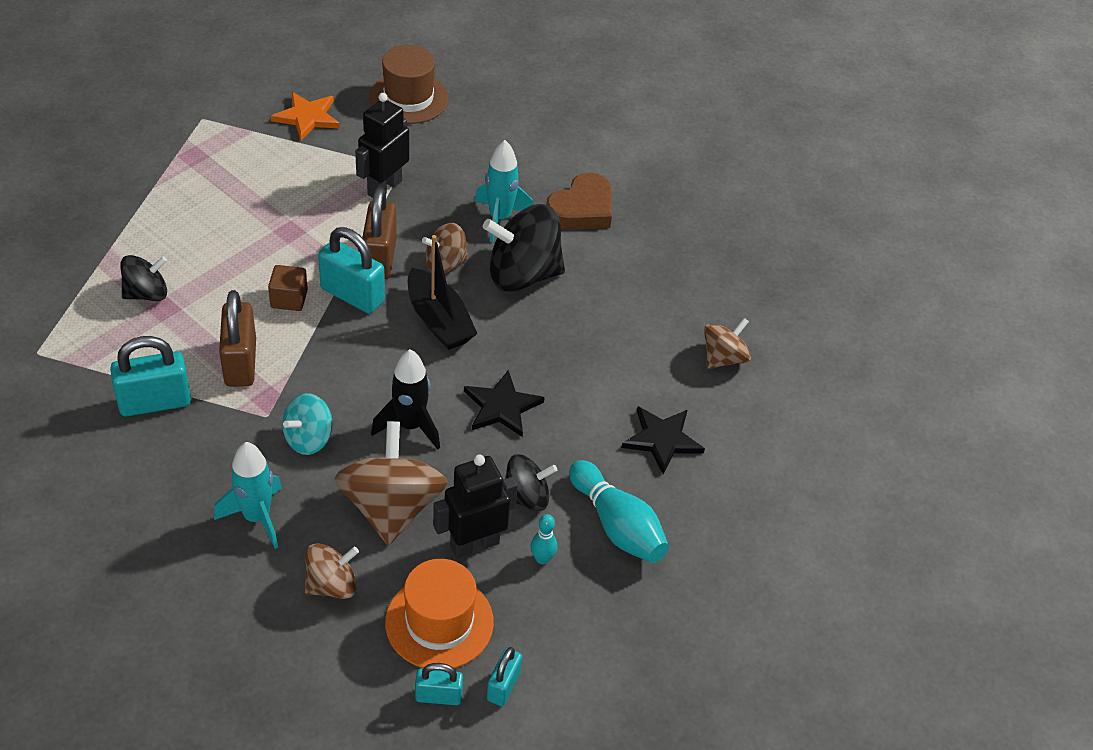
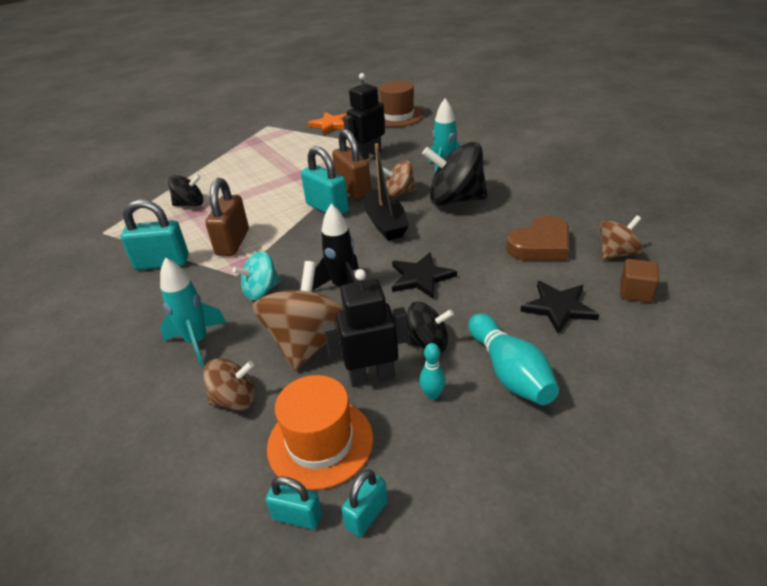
camera: 20 degrees right, 10 degrees down
(289, 299) = (282, 209): brown cube -> brown cube (635, 292)
(380, 258) = (353, 189): brown padlock -> brown padlock turned 45 degrees counterclockwise
(582, 209) = (506, 166): brown heart -> brown heart (540, 245)

